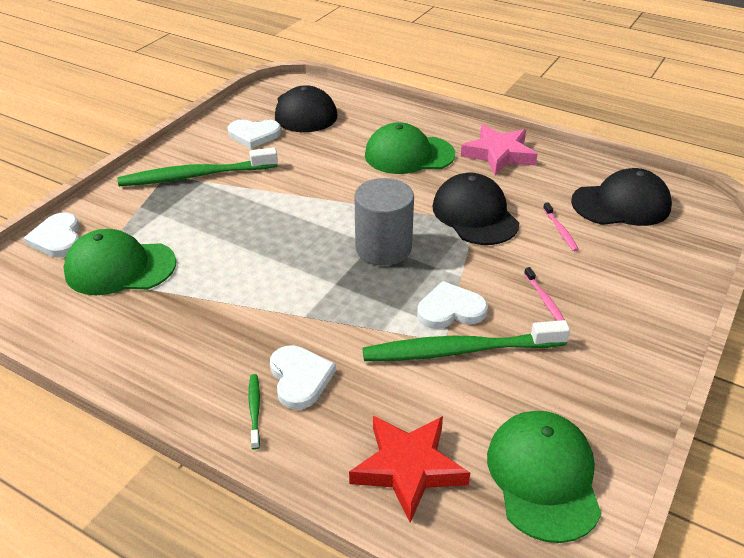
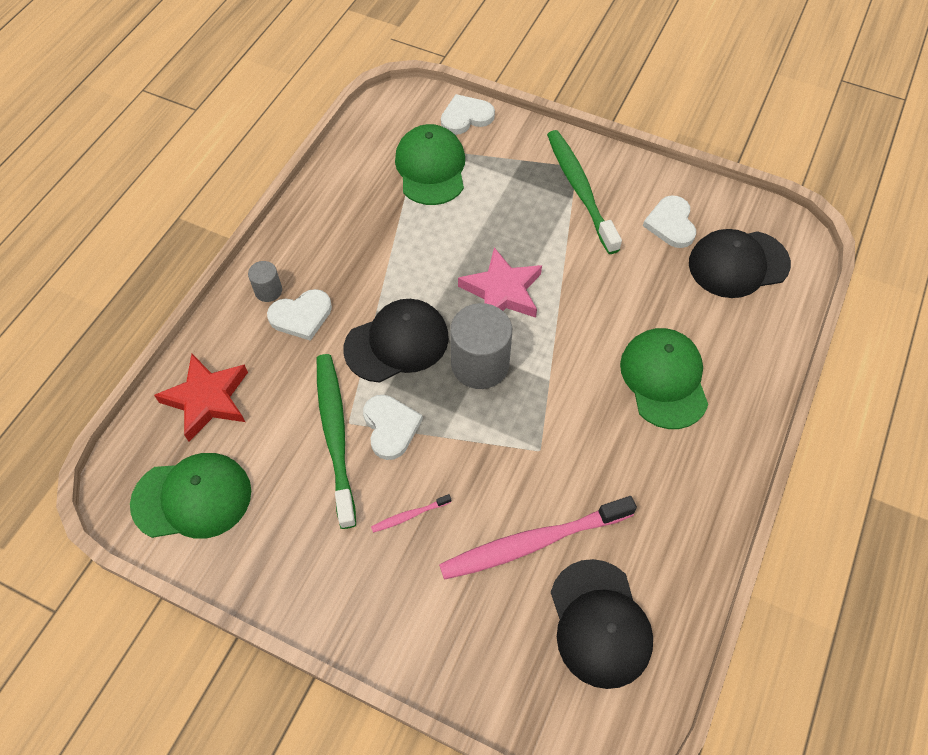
camera: 85 degrees right, 20 degrees up
(254, 410) = (268, 291): green toothbrush -> grey cylinder
(475, 215) = (551, 451): black cap -> black cap (397, 343)
(499, 154) = (688, 481): pink star -> pink star (502, 291)
(560, 230) = (533, 542): pink toothbrush -> pink toothbrush, size x2.38

